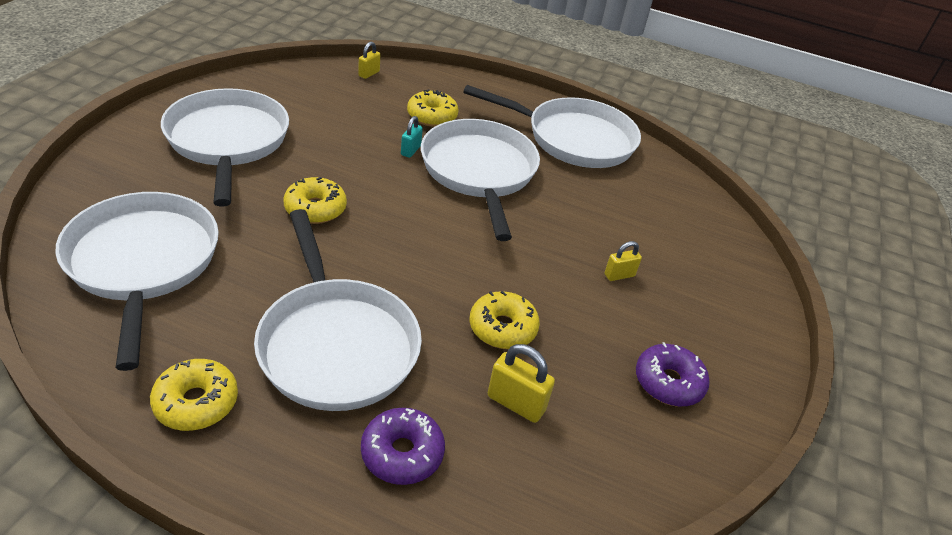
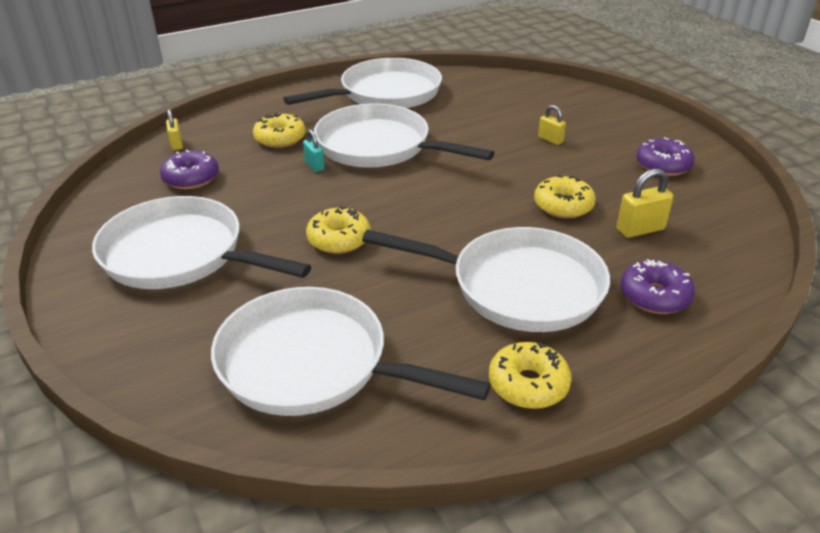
camera: 45 degrees left, 5 degrees down
(330, 101) = (191, 178): none -> purple donut
(619, 275) = (550, 140): yellow padlock -> yellow padlock turned 60 degrees counterclockwise

